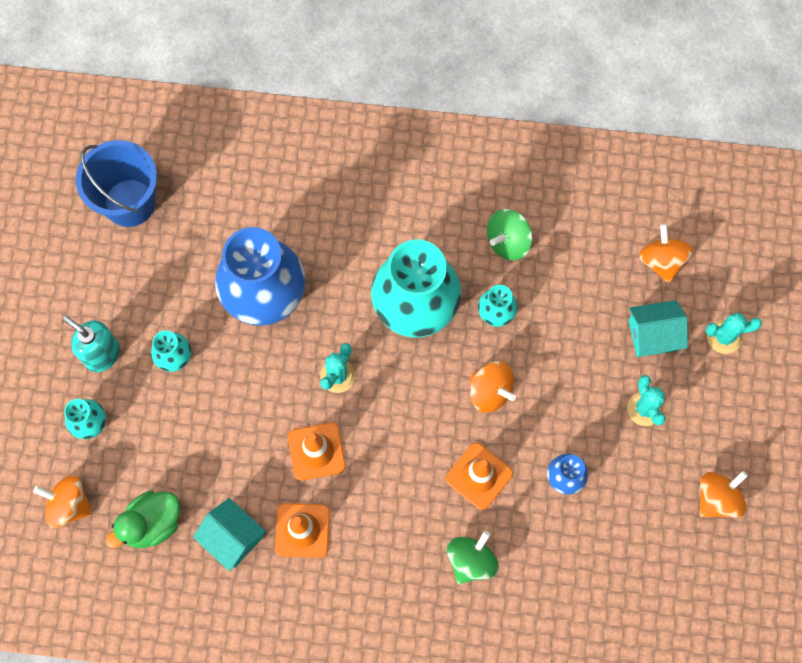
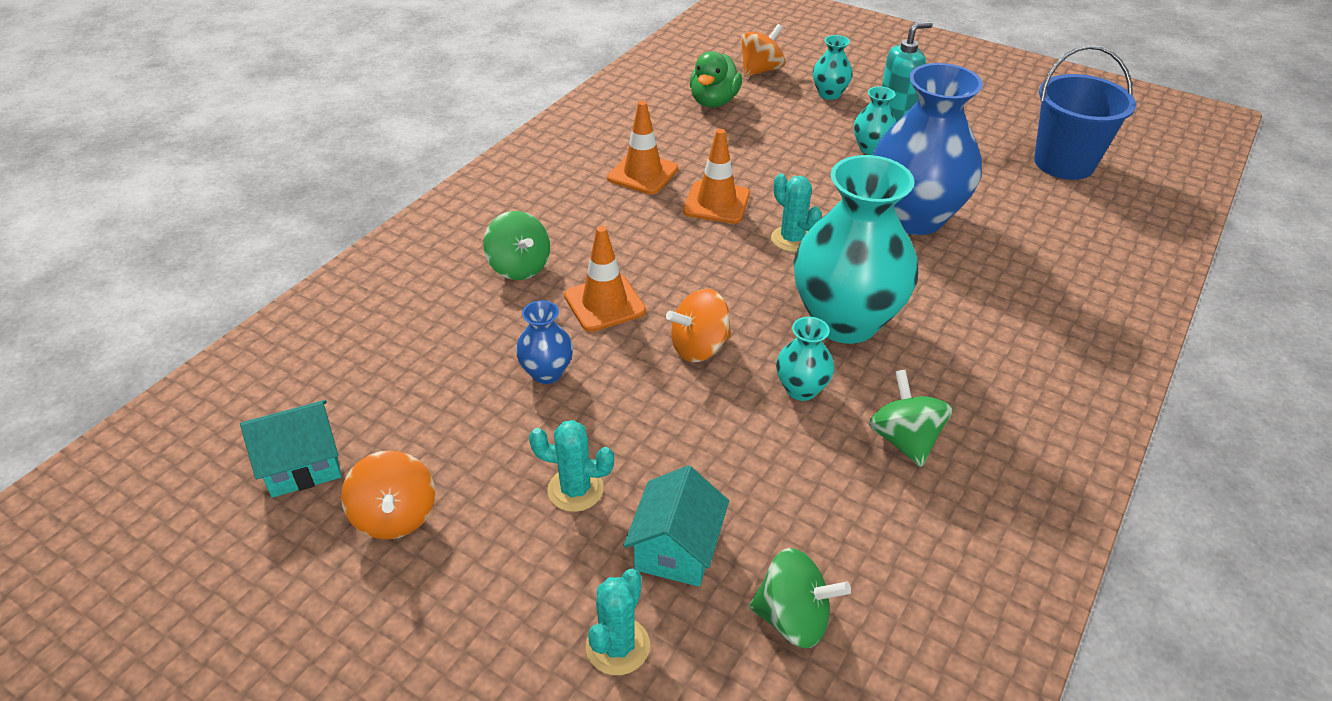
camera: 115 degrees right, 30 degrees down
(152, 523) = (713, 102): green duck -> green duck turned 150 degrees counterclockwise
(232, 537) = (668, 136): turquoise house -> turquoise house (302, 465)
(662, 261) = (793, 618): orange spinning top -> green spinning top

